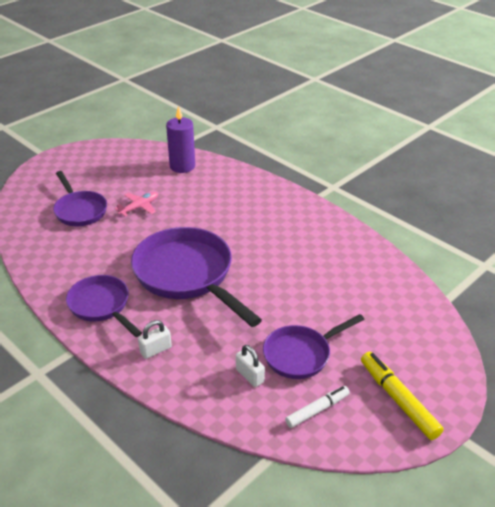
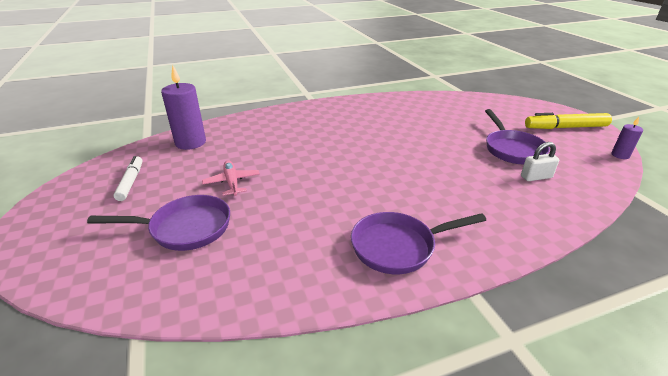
camera: 65 degrees left, 5 degrees down
(155, 350) = (490, 222): white padlock -> none
(187, 275) = (378, 178): purple pan -> none
(317, 410) = (578, 157): white marker -> white marker (131, 182)
(350, 449) = (620, 155): none -> purple candle

